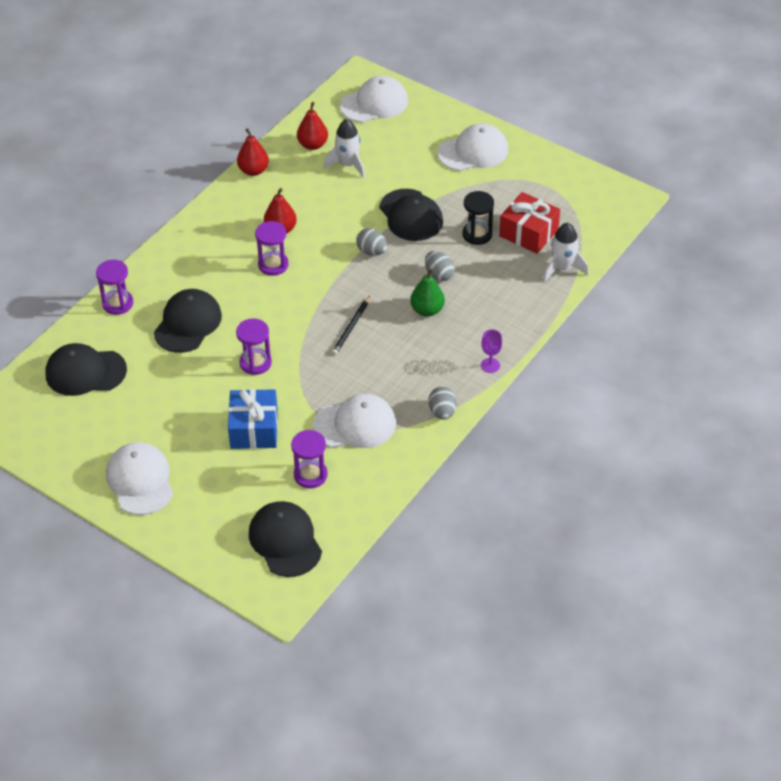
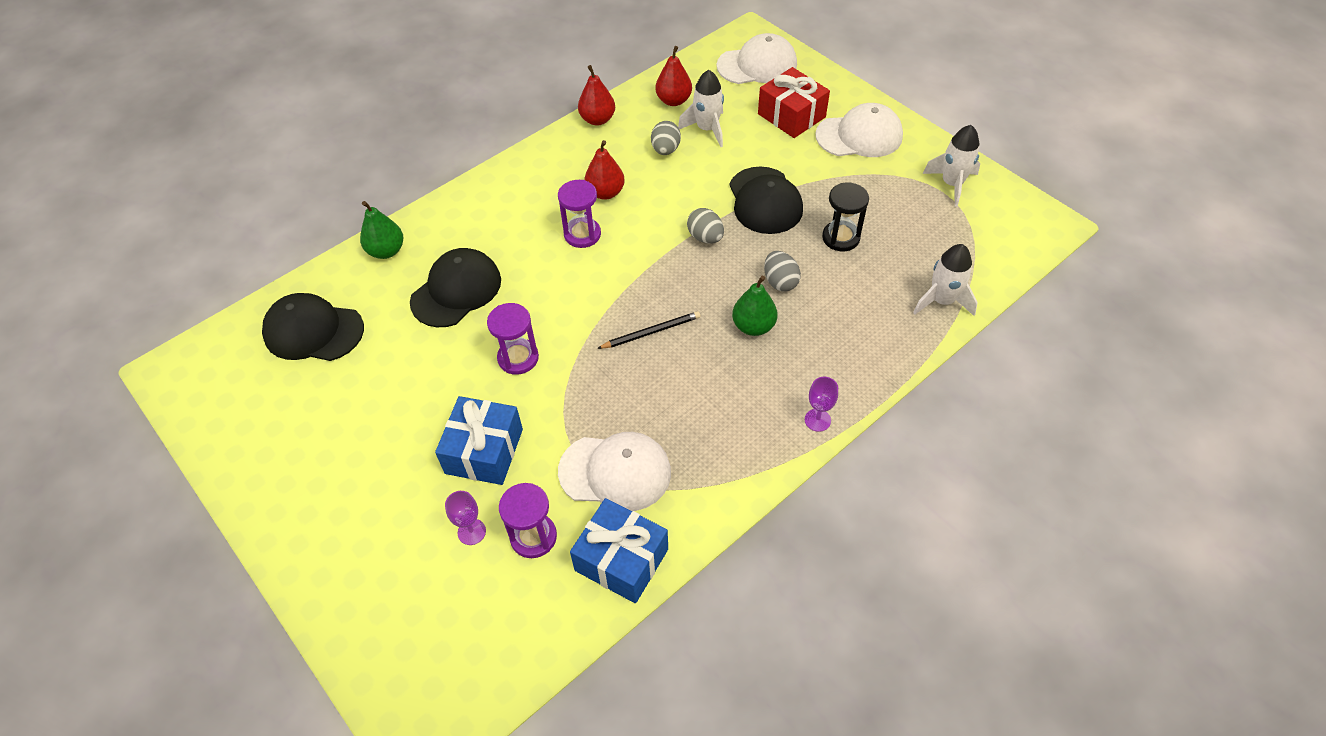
camera: 15 degrees right, 5 degrees up
(118, 303) = (386, 251): purple hourglass -> green pear
(140, 480) = (315, 496): white cap -> none
(265, 480) = (471, 532): none -> purple goblet
(285, 541) = (465, 636): black cap -> none
(351, 327) = (651, 332): black pencil -> black pencil turned 150 degrees counterclockwise
(377, 477) = (621, 559): none -> blue gift
(442, 412) = (736, 477): grey egg -> grey egg (665, 150)
(528, 233) = (906, 246): red gift -> red gift (791, 115)
(553, 179) = (951, 184): none -> white rocket

